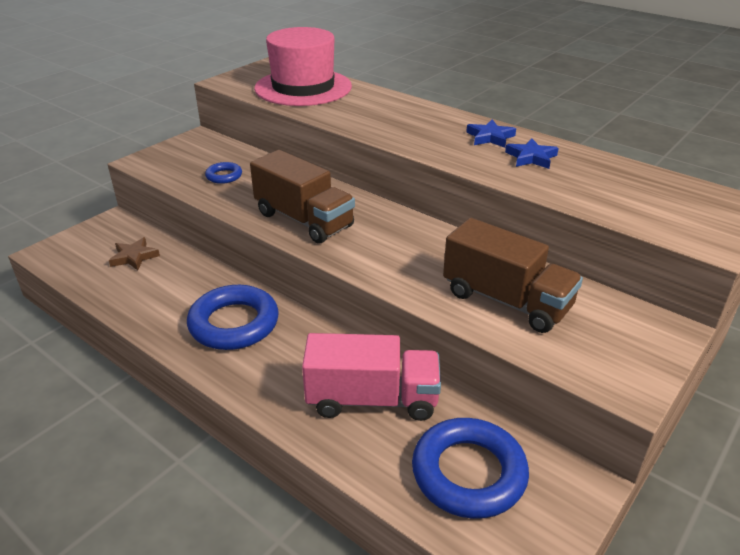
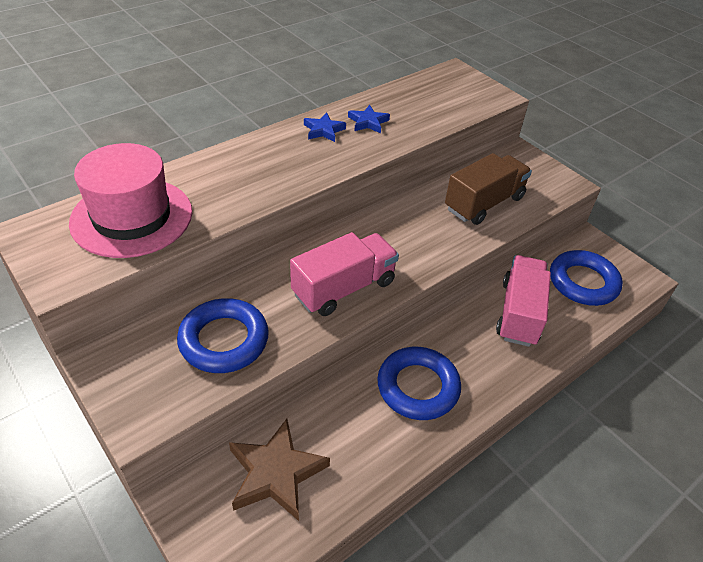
camera: 80 degrees left, 10 degrees up
(134, 257) = (276, 473): brown star -> brown star, size x1.81
(224, 176) = (224, 340): blue ring -> blue ring, size x2.08
(304, 220) = (344, 288): brown truck -> pink truck

